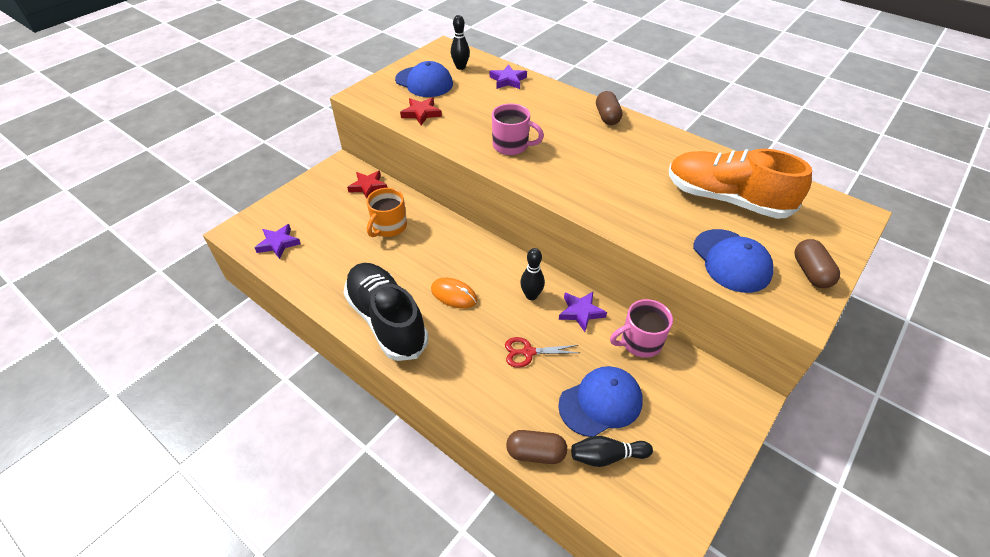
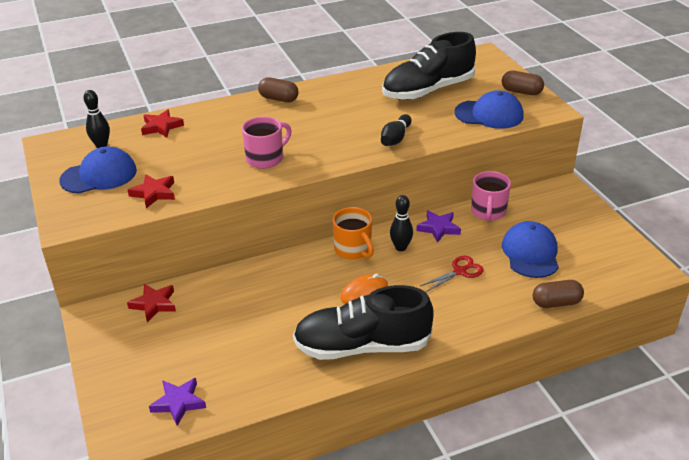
camera: 60 degrees left, 10 degrees down
(389, 227) = (234, 307): orange mug -> orange mug (353, 249)
(508, 80) = (161, 127): purple star -> red star
(528, 352) = (459, 271): red scissors -> red scissors turned 150 degrees counterclockwise
(536, 453) = (556, 303): brown capsule -> brown capsule turned 45 degrees clockwise
(607, 456) = (577, 268): black bowling pin -> black bowling pin (395, 138)
(726, 199) = (428, 90): orange shoe -> black shoe

